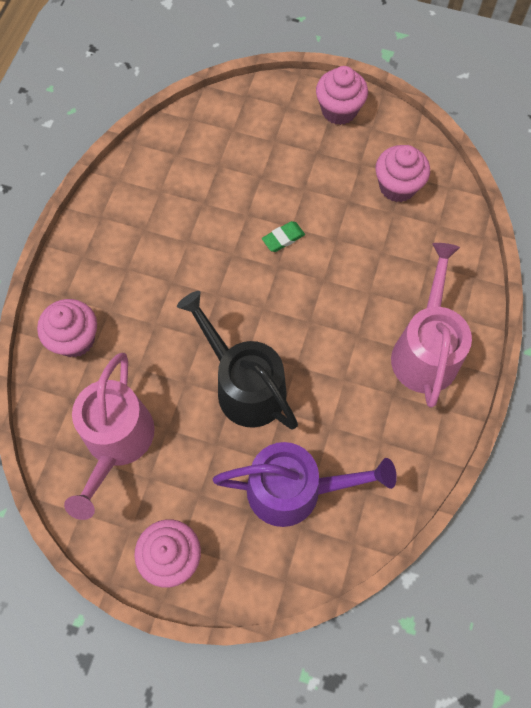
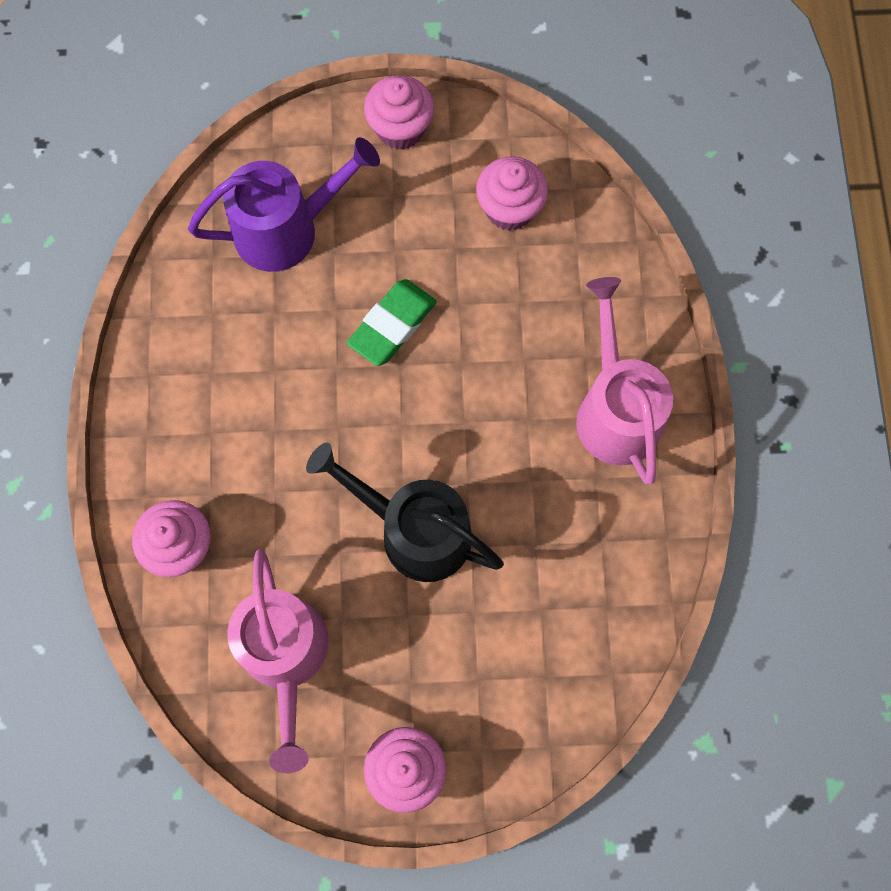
camera: 20 degrees left, 5 degrees up
(283, 238) = (392, 325): green eraser -> green eraser, size x1.74
(294, 490) = (520, 637): purple watering can -> purple watering can (286, 229)

